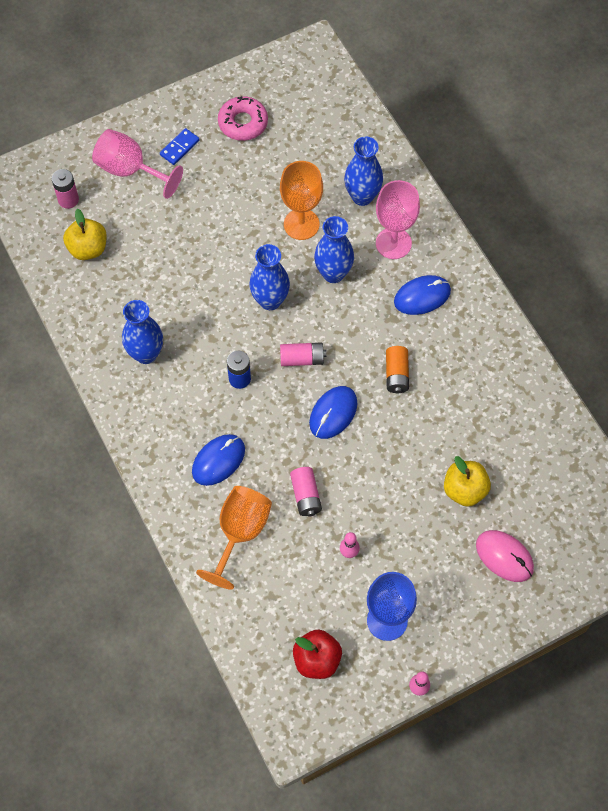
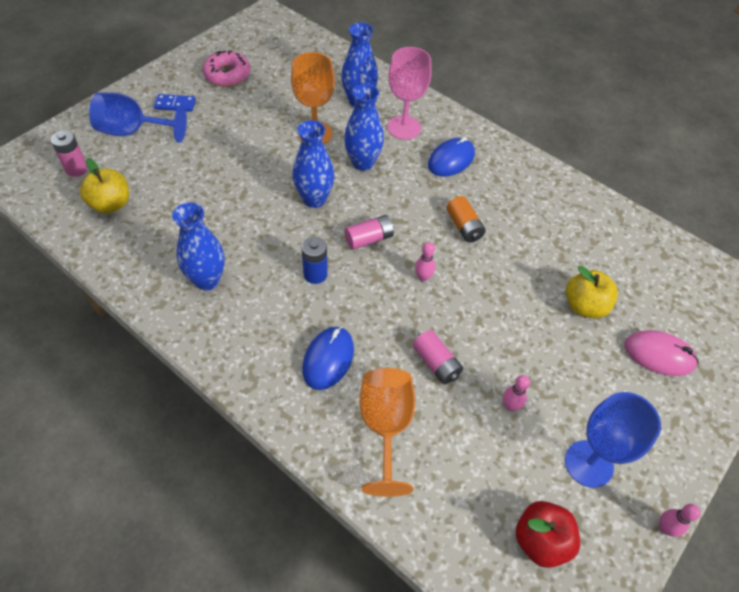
camera: 25 degrees left, 10 degrees down
(130, 170) = (133, 131): pink goblet -> blue goblet
(179, 148) = (175, 104): blue domino -> blue domino turned 75 degrees clockwise
(333, 413) = (423, 277): blue mouse -> pink bowling pin

